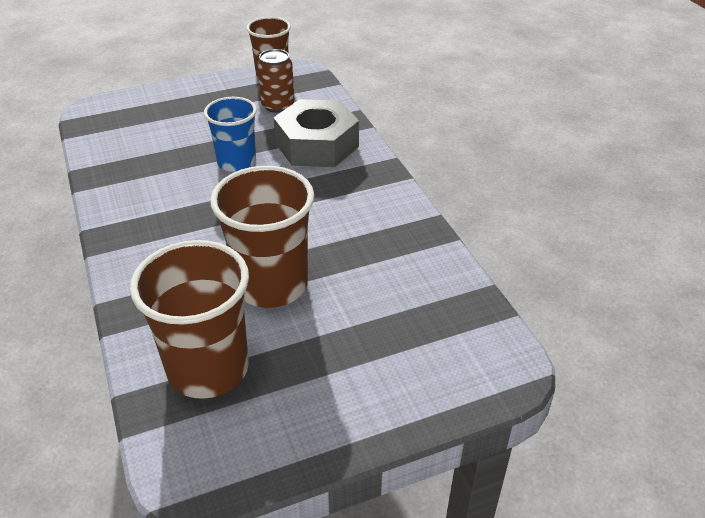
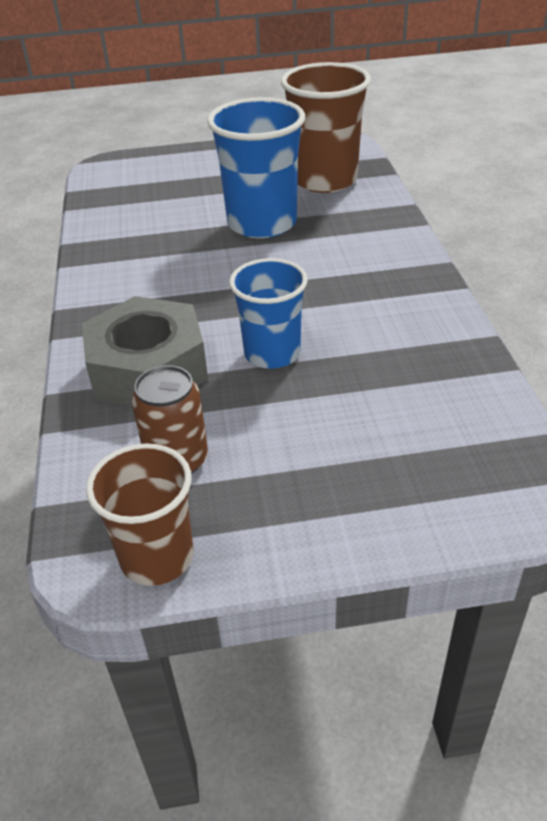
camera: 165 degrees left, 0 degrees up
(271, 285) = (262, 223): brown cup -> blue cup

